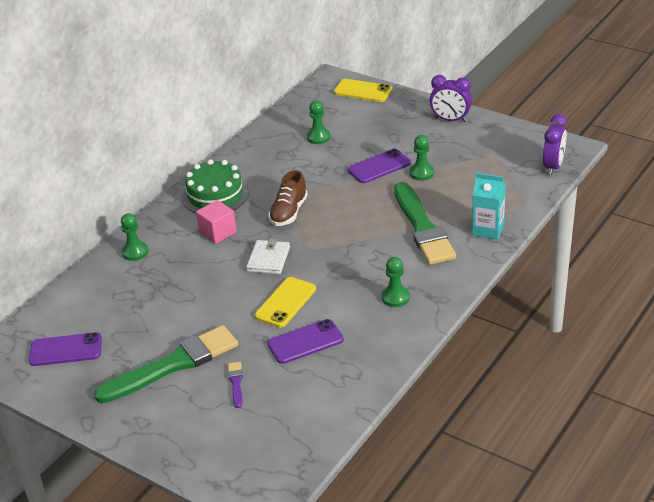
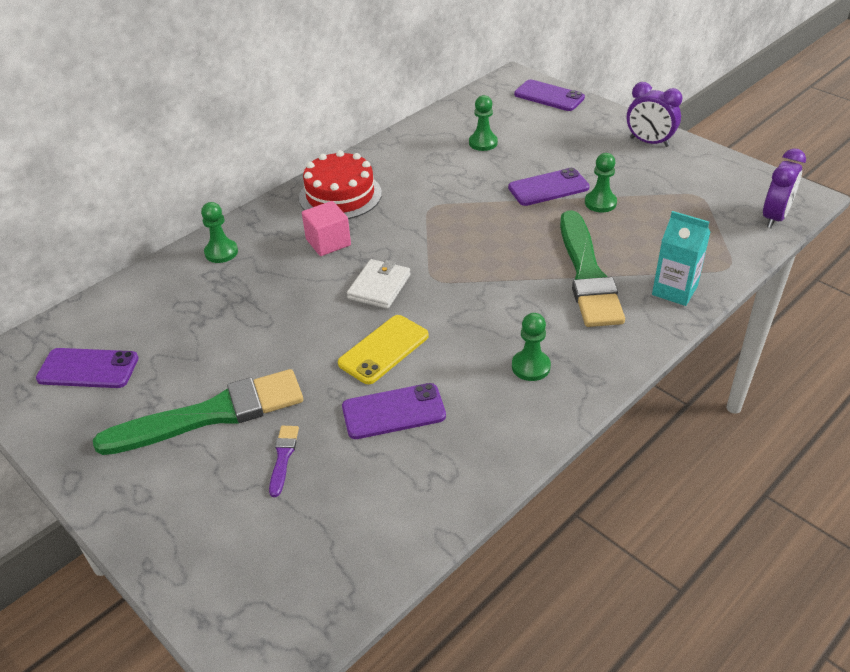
camera: 10 degrees right, 5 degrees up
(215, 195) = (340, 195): green cake -> red cake
(289, 212) = (422, 229): brown shoe -> none
(363, 91) = (549, 96): yellow phone -> purple phone

